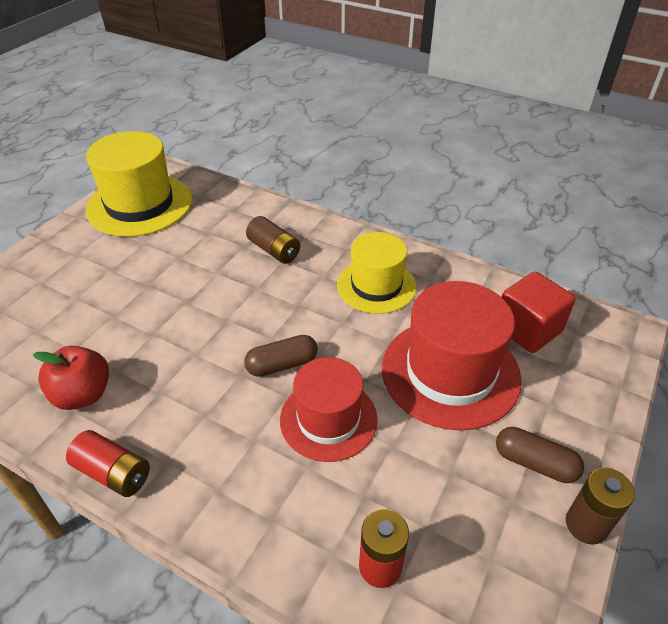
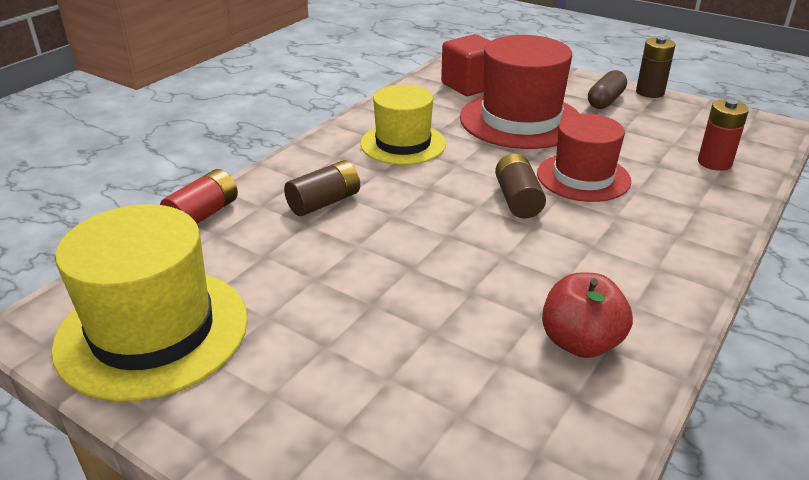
camera: 85 degrees left, 10 degrees down
(113, 473) = (683, 303): red battery -> red battery (203, 215)
(282, 364) = (517, 200): brown capsule -> brown battery

